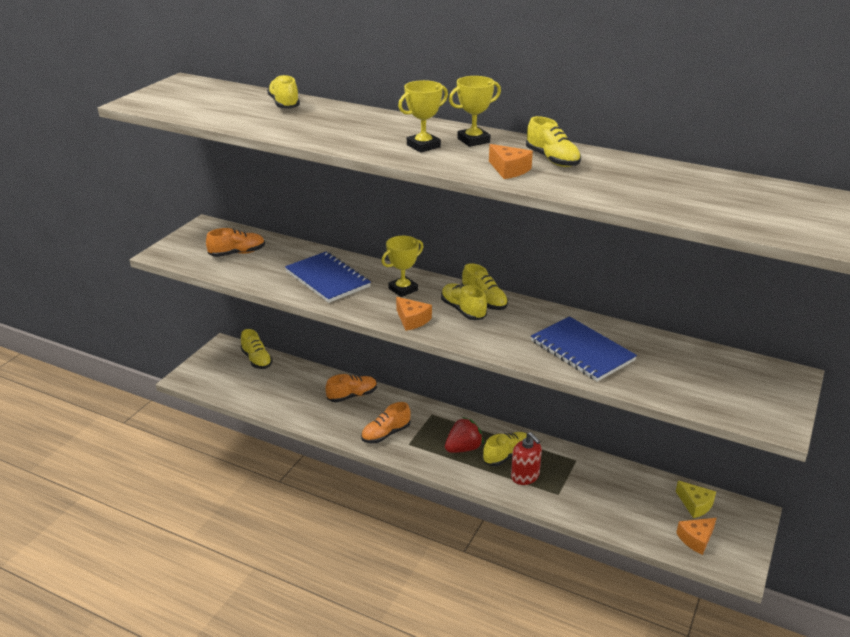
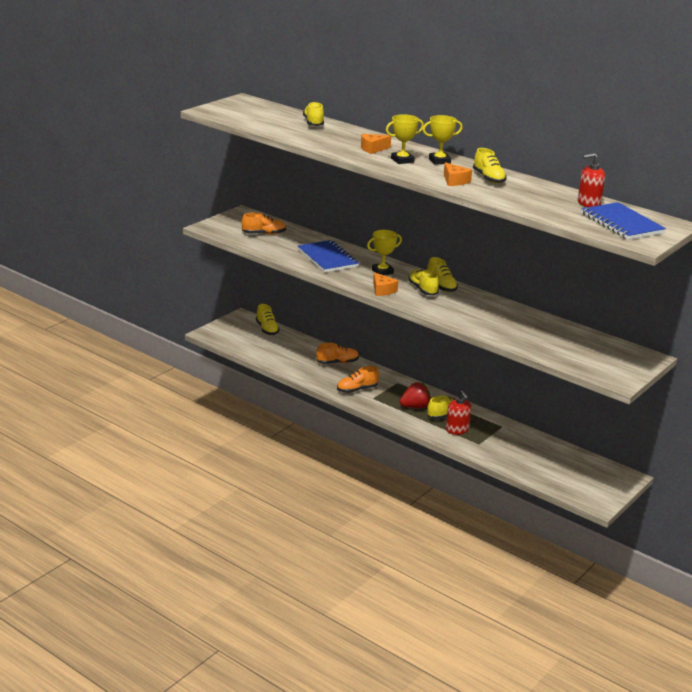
camera: 10 degrees right, 5 degrees down
(582, 351) = (500, 324): blue notebook -> blue notebook (622, 223)
(695, 505) = (584, 465): yellow cheese -> none
(696, 539) = (574, 484): orange cheese -> orange cheese (373, 149)
(707, 182) = (588, 203): none -> red soap dispenser

